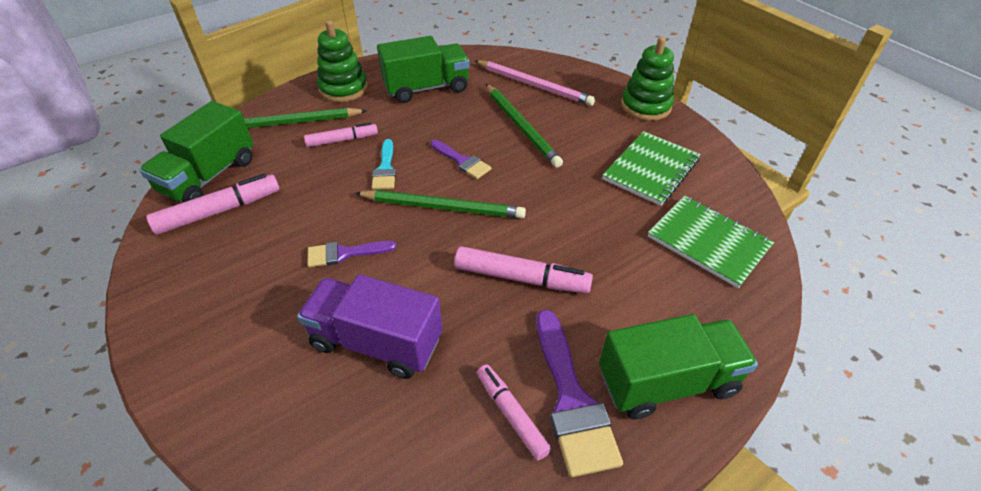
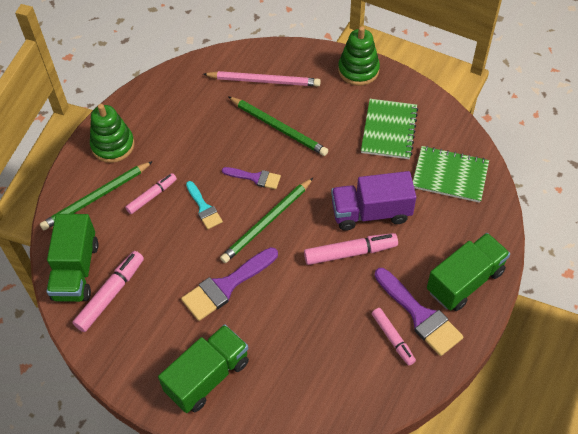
camera: 25 degrees left, 10 degrees up
(344, 253) = (226, 286): purple brush -> purple brush, size x1.69
(376, 342) = (290, 334): purple truck -> purple truck (371, 212)
(426, 88) = (181, 118): green truck -> green truck (207, 377)
(443, 207) = (267, 222): green pencil -> green pencil turned 150 degrees clockwise
(511, 414) = (392, 338): pink marker -> pink marker turned 150 degrees counterclockwise

